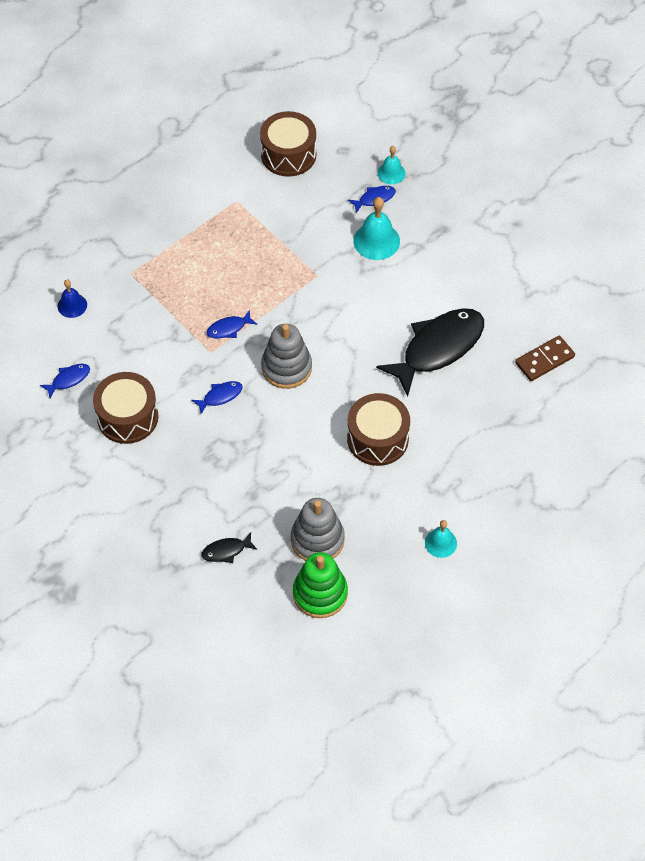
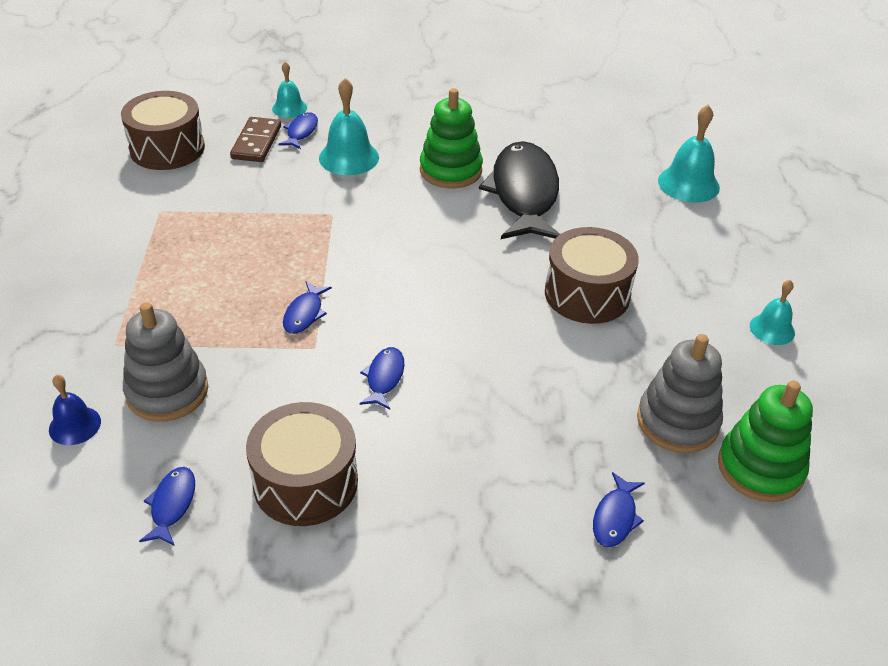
camera: 50 degrees left, 15 degrees down
(226, 551) = (615, 517): black fish -> blue fish
(286, 367) = (414, 303): grey stacking toy -> grey stacking toy (167, 391)
(420, 297) = (450, 170): none -> green stacking toy
(544, 360) = (615, 145): brown domino -> brown domino (256, 142)
(545, 423) = (688, 184): none -> turquoise bell

